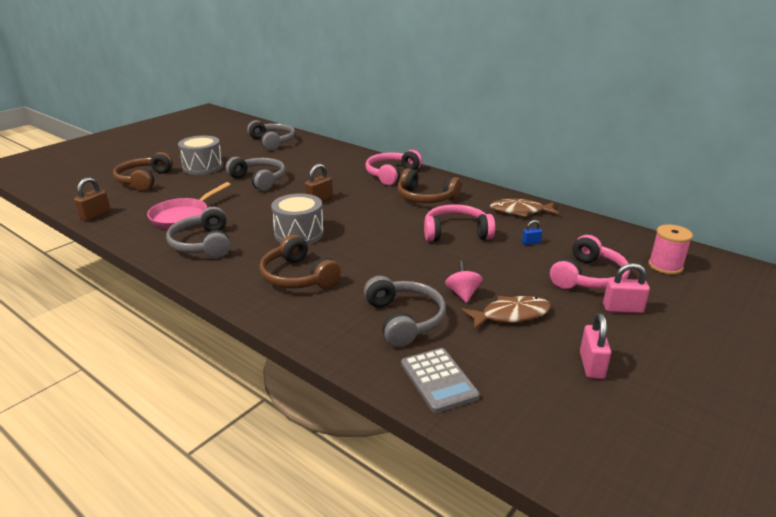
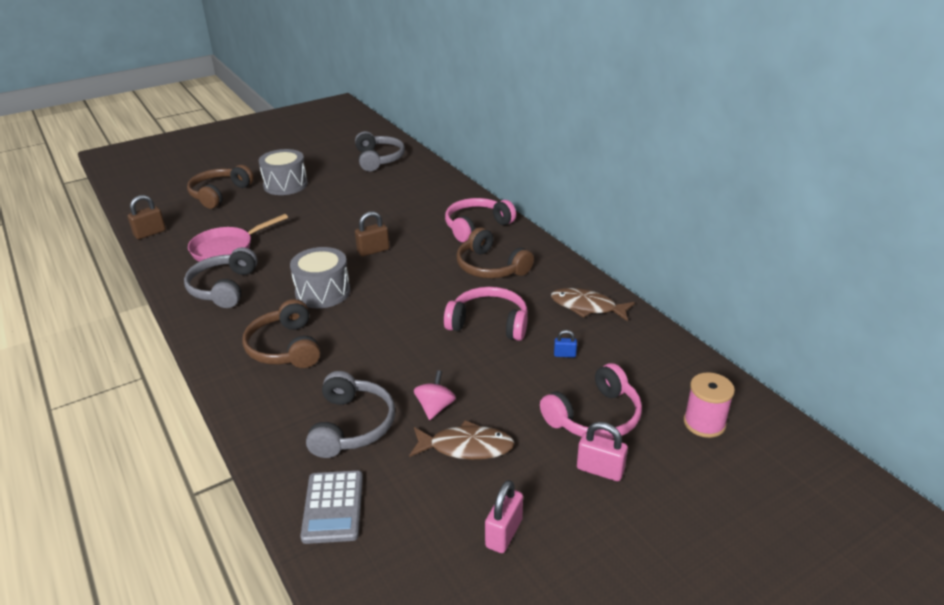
camera: 20 degrees right, 5 degrees up
(259, 180) = (330, 212): grey headphones -> none

